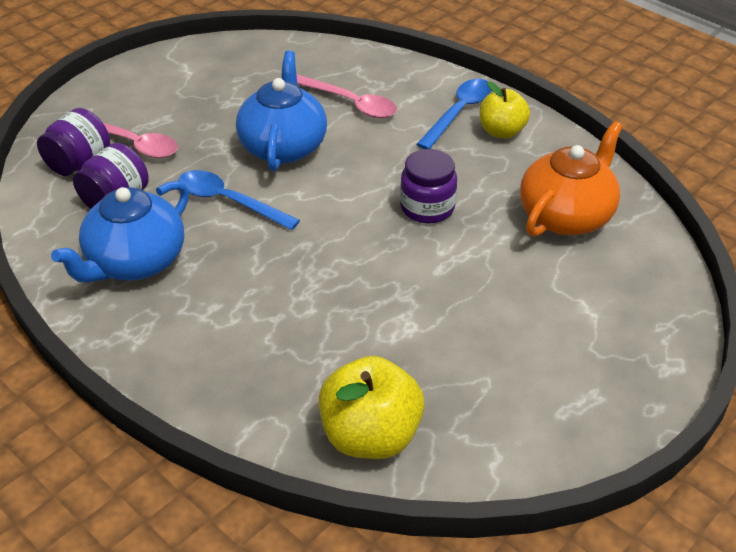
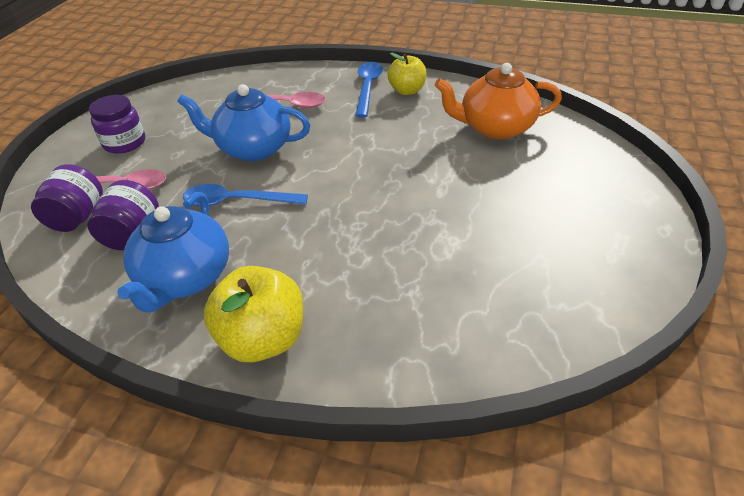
camera: 25 degrees left, 0 degrees up
(283, 146) = (253, 148): blue teapot -> blue teapot turned 60 degrees counterclockwise
(370, 436) = (494, 337): yellow apple -> yellow apple (263, 339)
(427, 207) = (396, 154): purple jar -> purple jar (124, 143)
(566, 216) = (495, 128): orange teapot -> orange teapot turned 105 degrees counterclockwise

